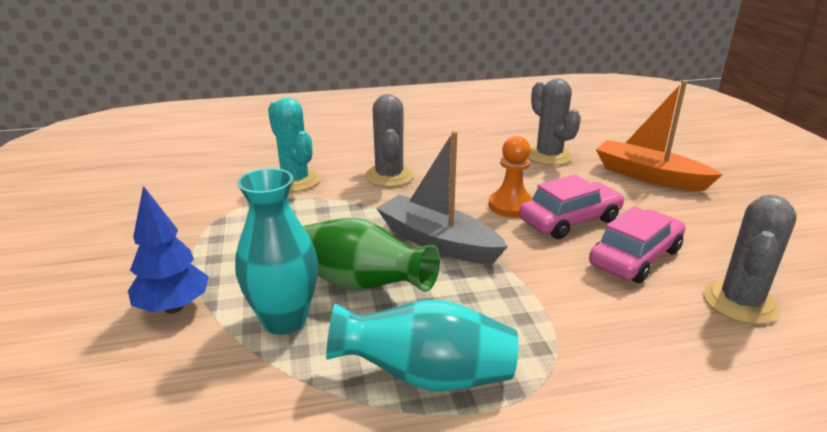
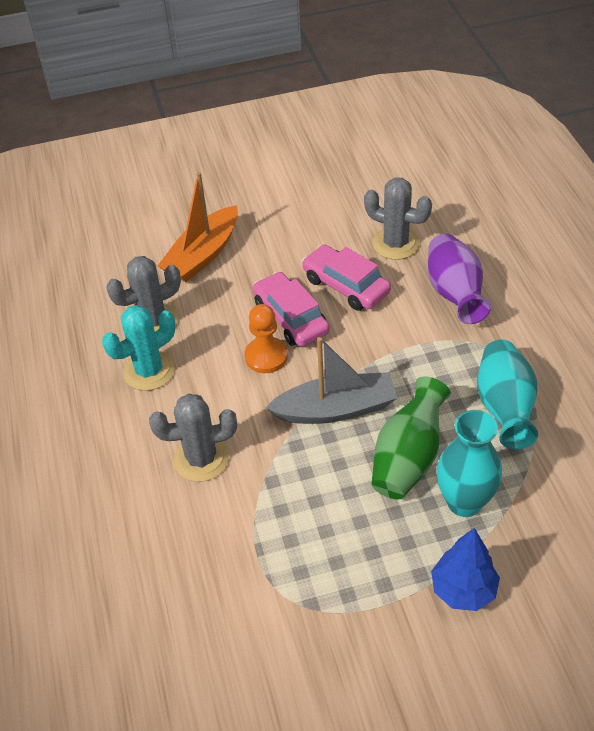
camera: 90 degrees left, 20 degrees up
(295, 181) = (213, 551): turquoise cactus -> turquoise cactus (149, 371)
(437, 242) = (336, 409): grey boat -> grey boat turned 135 degrees counterclockwise
(654, 351) = (454, 293): none -> purple vase

